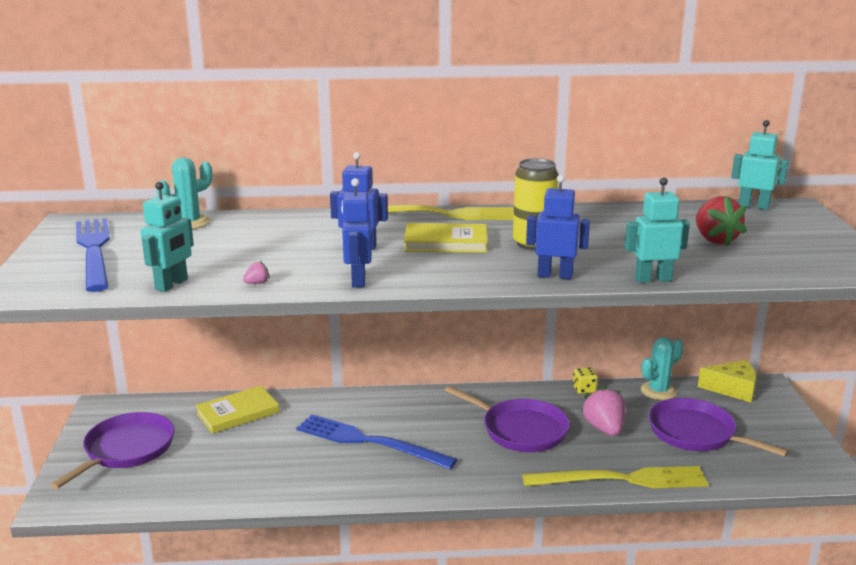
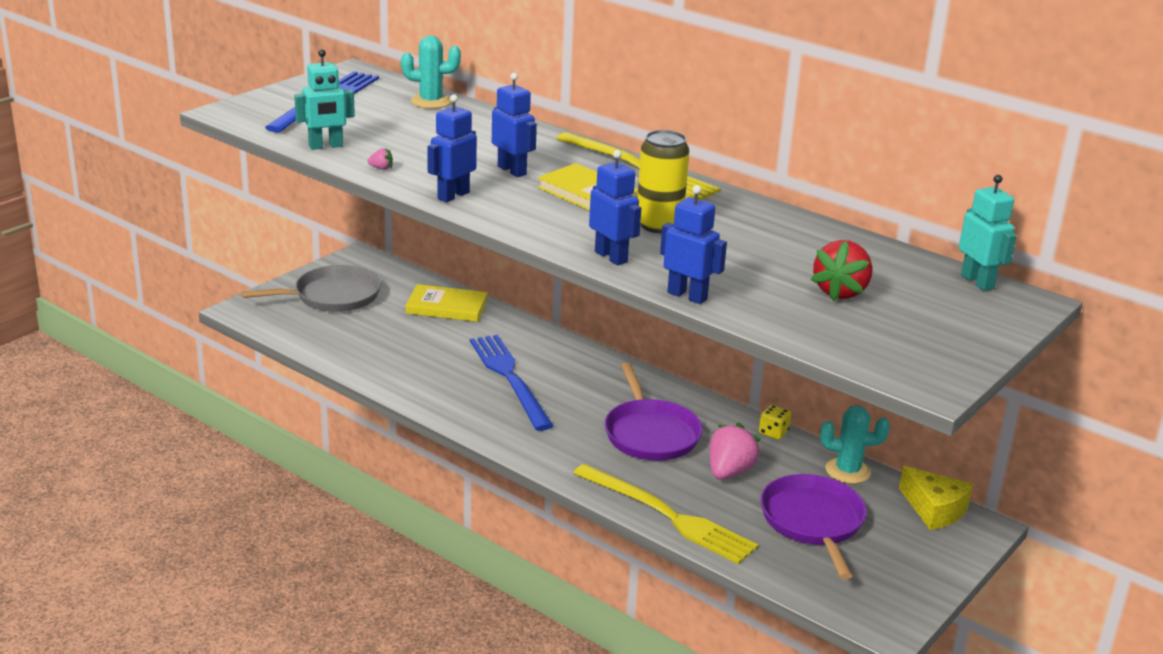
camera: 40 degrees right, 5 degrees up
(126, 450) = (333, 296): purple pan -> grey pan
(653, 279) = (687, 296): turquoise robot -> blue robot

